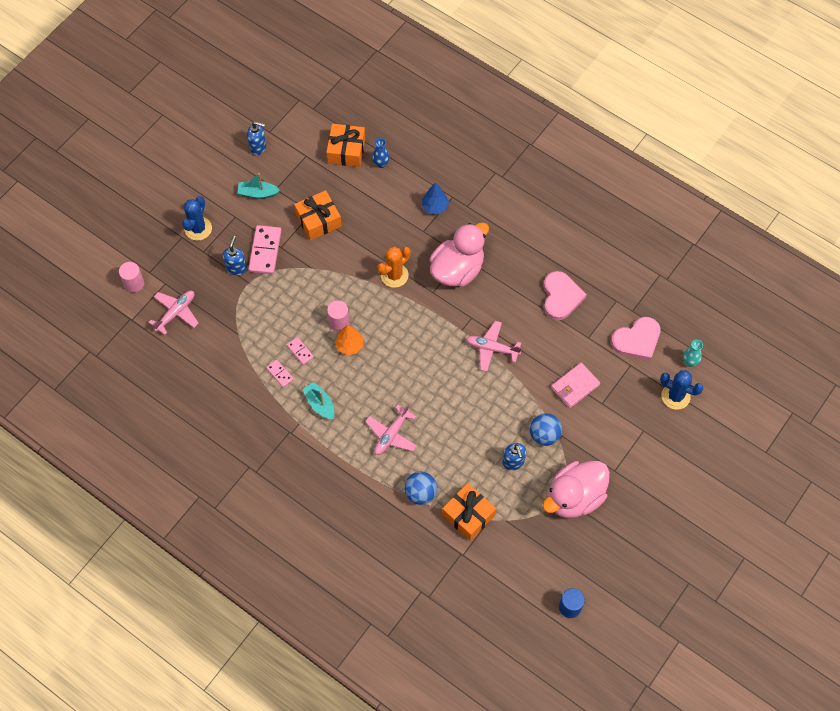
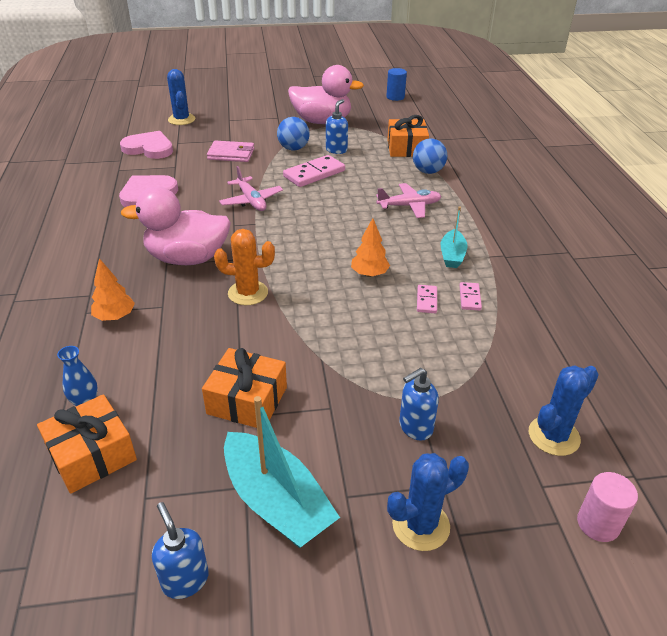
camera: 135 degrees left, 25 degrees down
(176, 313) = (553, 436): pink plane -> blue cactus
(258, 193) = (276, 502): turquoise boat -> turquoise boat, size x1.76
(265, 251) = (355, 418): pink domino -> pink domino (314, 174)
(339, 322) = (356, 296): pink cylinder -> none
(435, 206) = (115, 316): blue tree -> orange tree
(689, 362) = (142, 125): turquoise vase -> none

